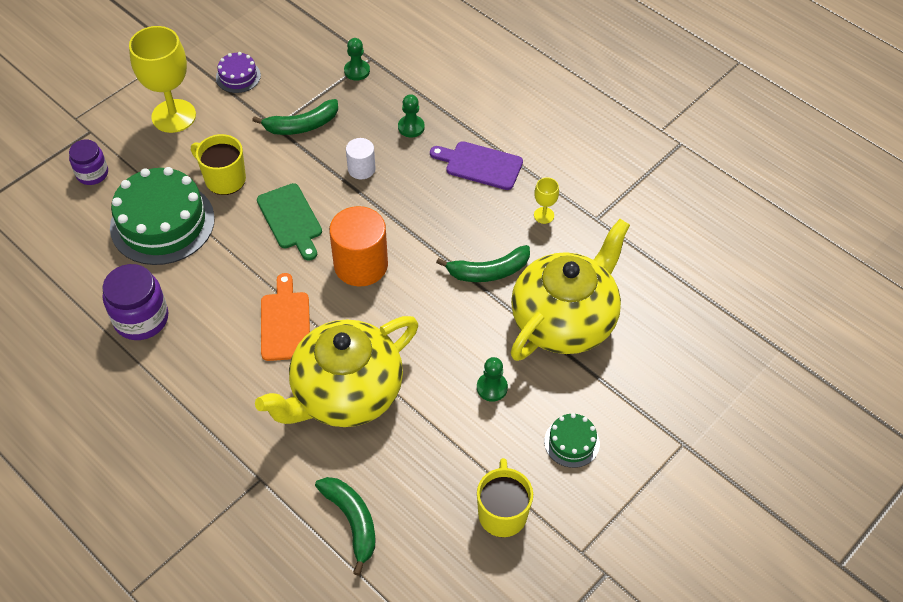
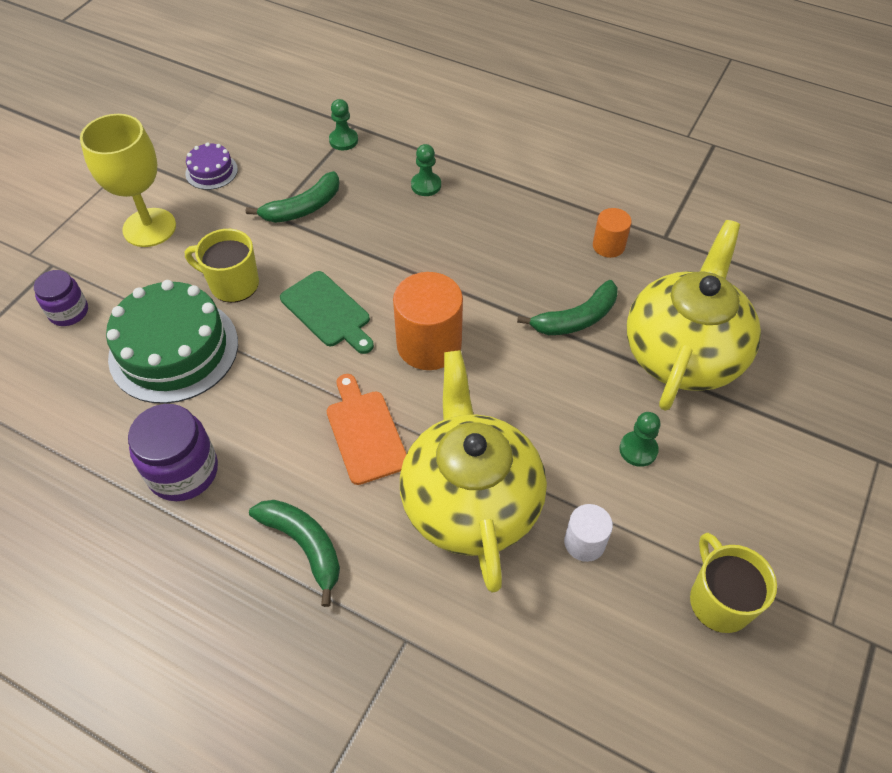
camera: 15 degrees left, 0 degrees up
(345, 393) = (470, 501): yellow teapot -> yellow teapot turned 135 degrees clockwise
(352, 521) = (543, 664): green banana -> green banana (304, 545)
(361, 169) = (388, 240): white cylinder -> white cylinder (584, 542)
(480, 165) = (517, 209): purple cutting board -> none
(544, 215) = (608, 246): yellow goblet -> orange cylinder
(571, 442) = (757, 491): green cake -> none

